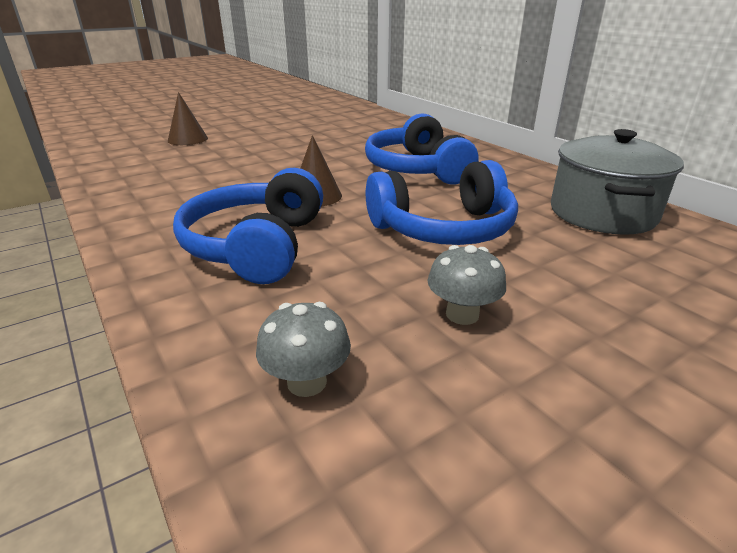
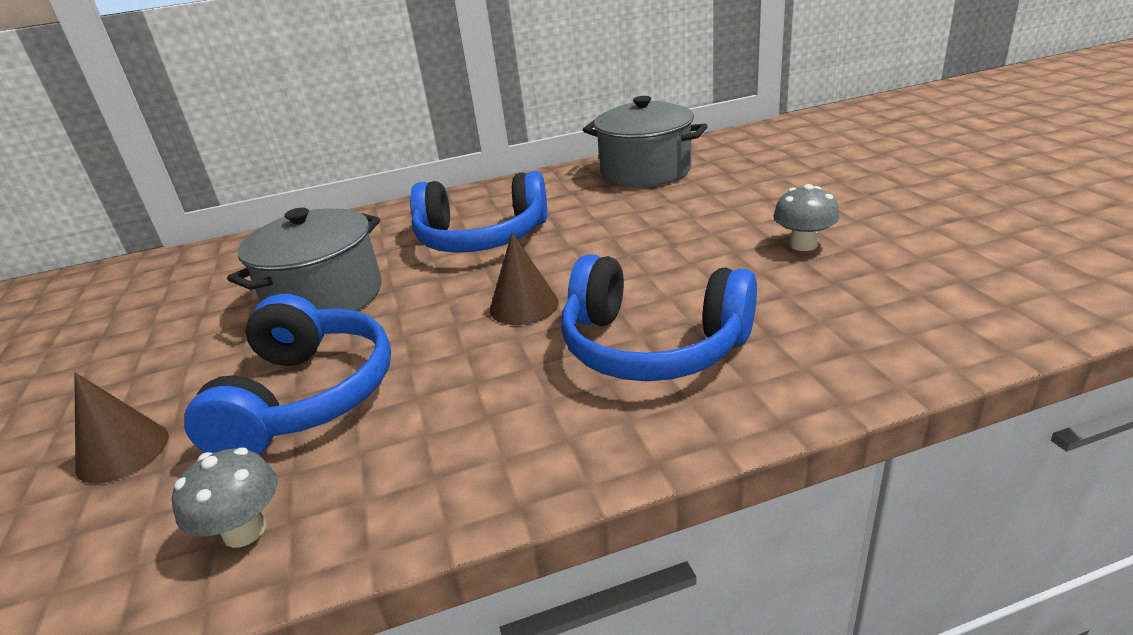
camera: 70 degrees left, 0 degrees up
(307, 382) = (900, 313): grey mushroom -> grey mushroom (245, 530)
(323, 145) = (325, 297): none -> grey pot
(444, 229) = (649, 237): blue headphones -> blue headphones (307, 396)

